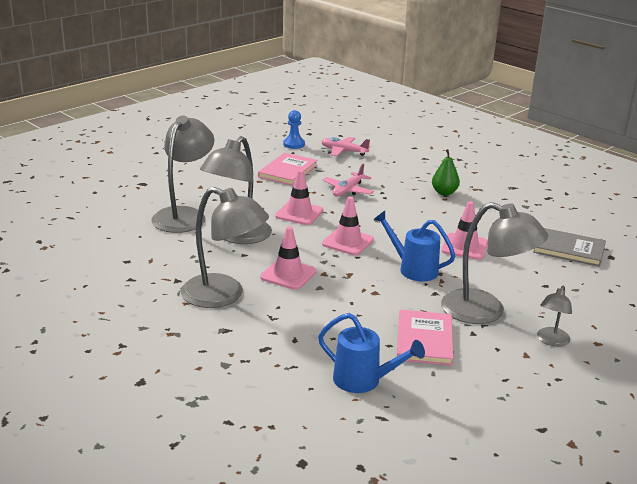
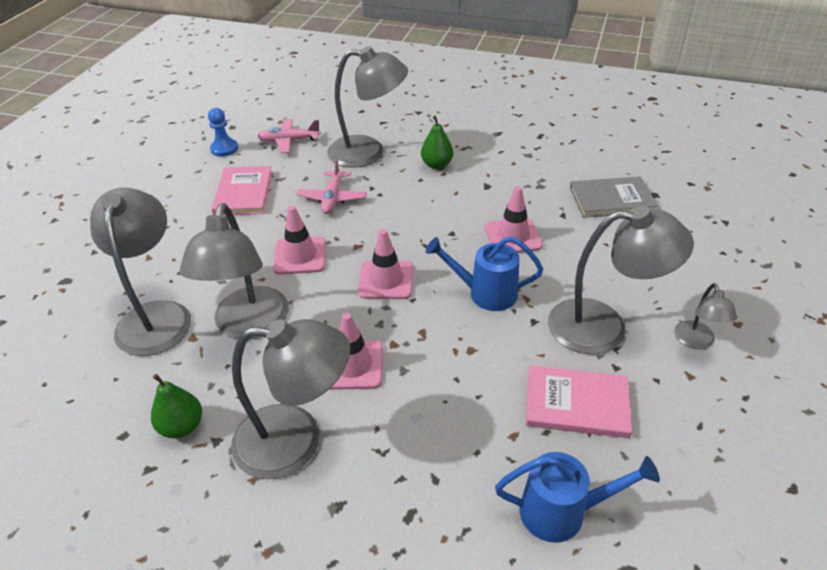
camera: 25 degrees left, 15 degrees up
(162, 268) = (182, 426): none -> green pear
(397, 172) = (368, 152): none -> grey lamp
(424, 340) = (576, 403): pink book -> pink book turned 60 degrees counterclockwise

